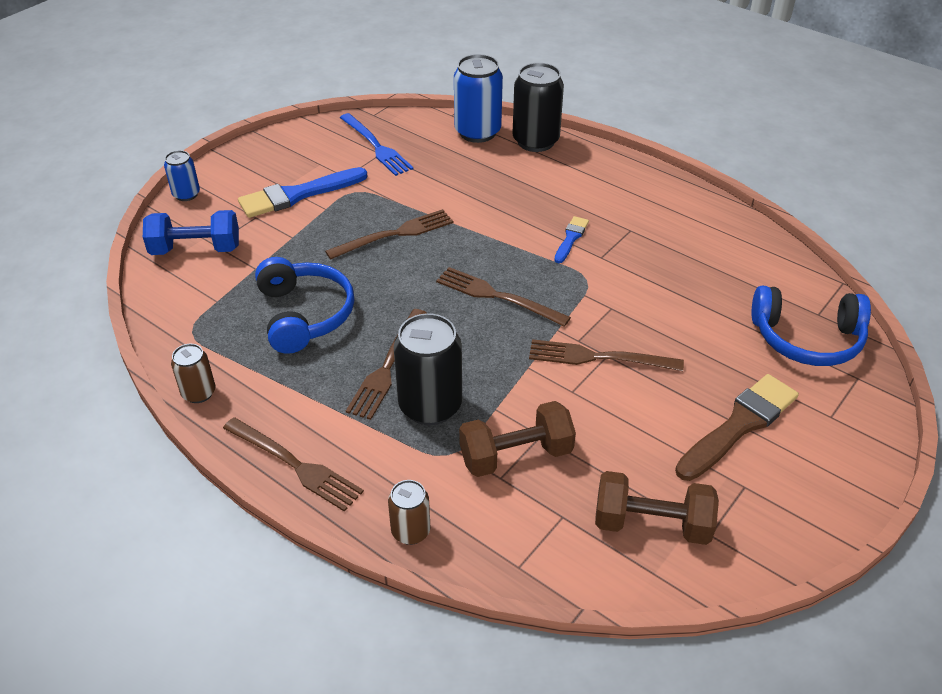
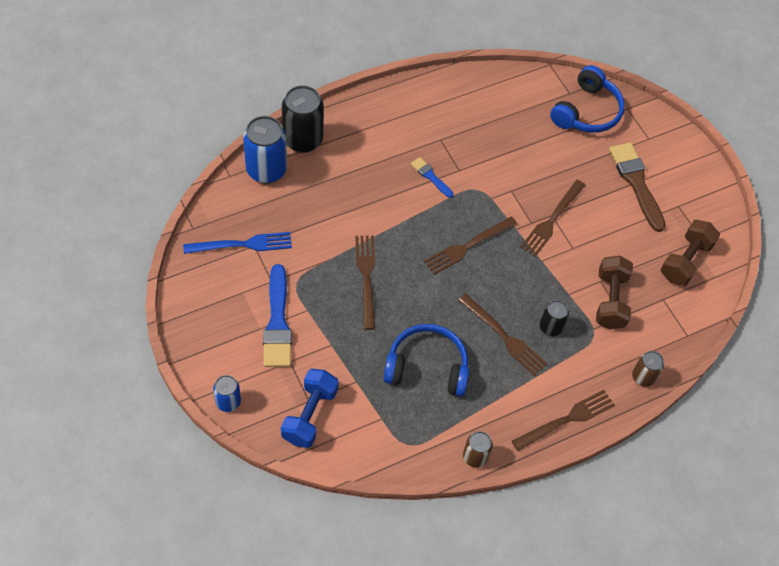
camera: 70 degrees left, 15 degrees up
(430, 406) = (550, 327): black can -> black can, size x0.55

